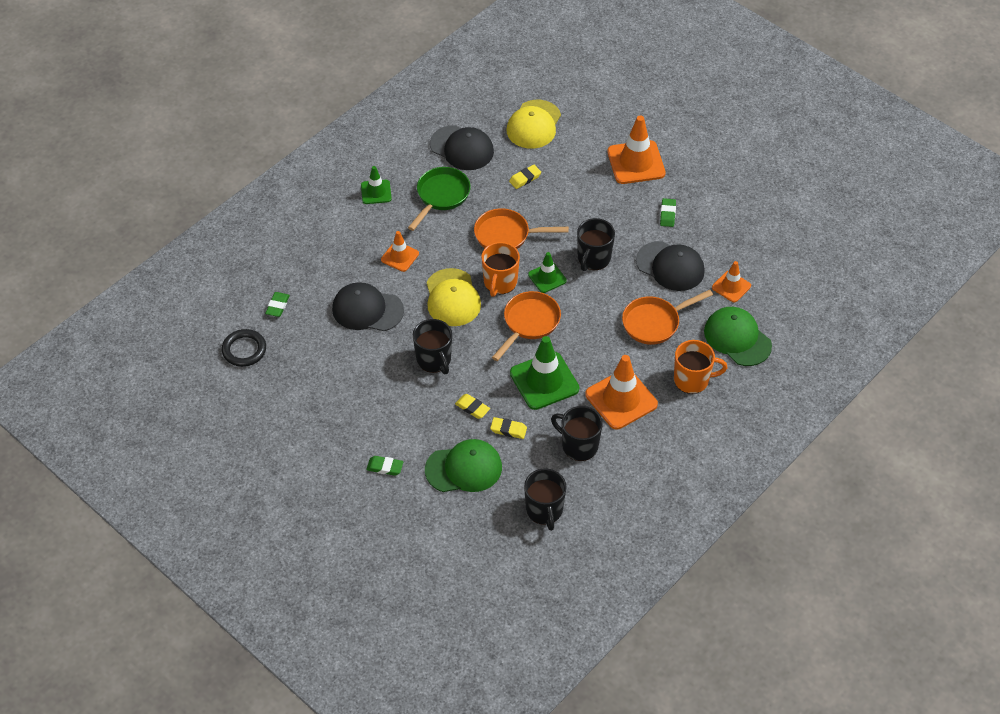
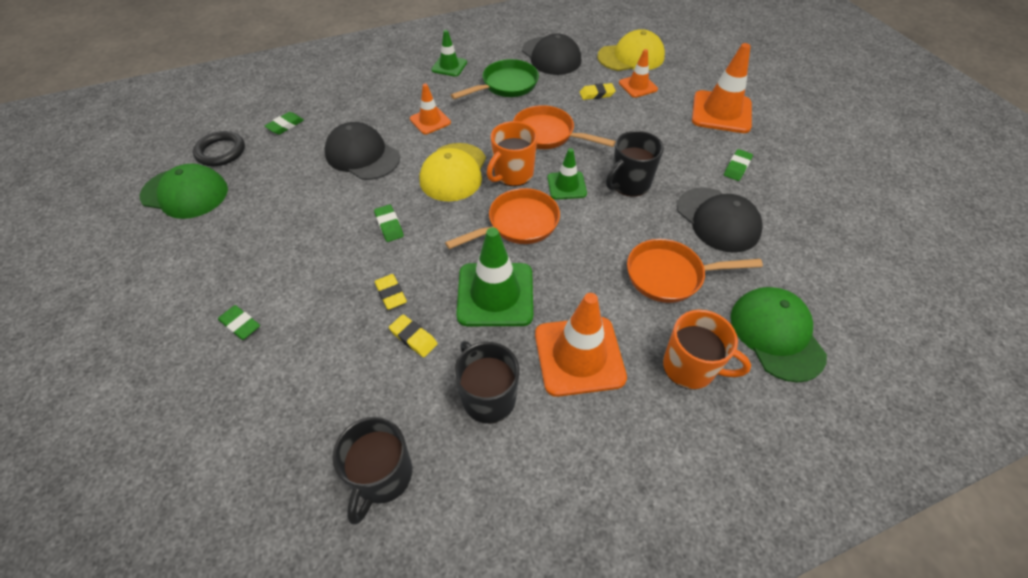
camera: 25 degrees right, 0 degrees up
(434, 360) = (389, 225): black mug -> green eraser
(464, 468) = (325, 366): green cap -> green cap (185, 193)
(534, 124) = (631, 57): yellow cap -> yellow cap turned 150 degrees counterclockwise
(731, 287) = (789, 267): orange traffic cone -> orange traffic cone (638, 86)

